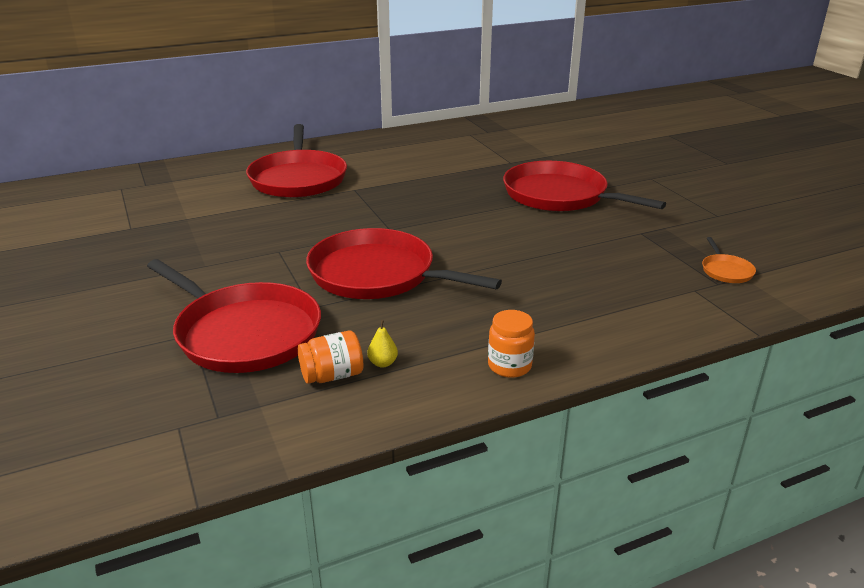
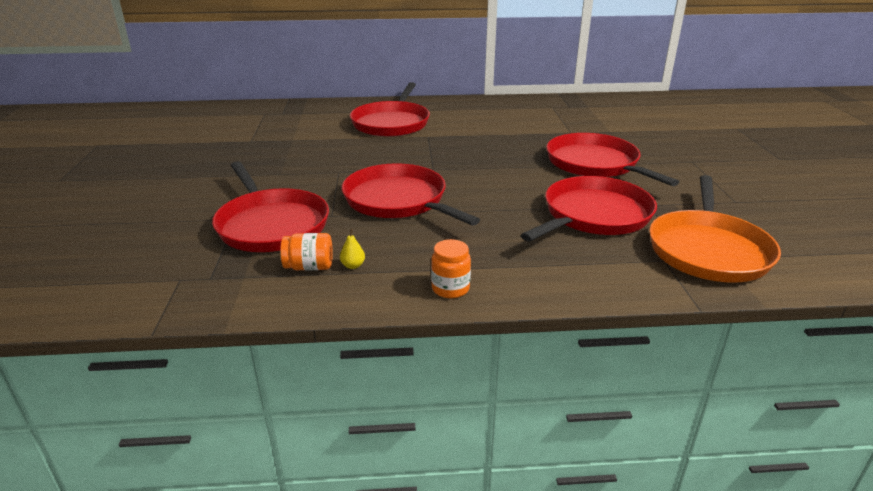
camera: 20 degrees right, 0 degrees up
(597, 254) = (593, 215): none -> red pan
(726, 271) = (708, 249): orange pan -> orange pan, size x2.45

